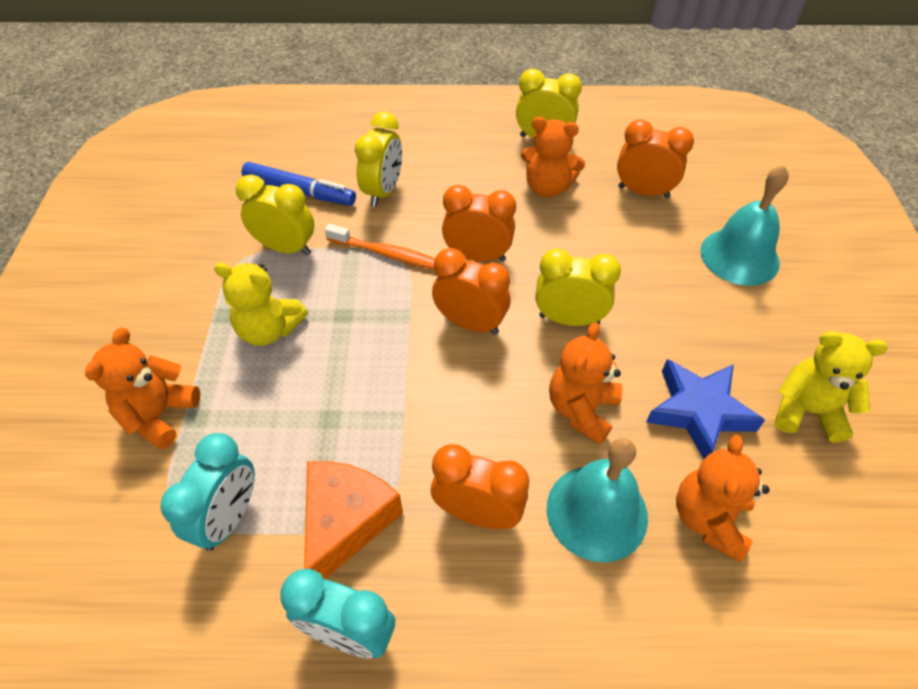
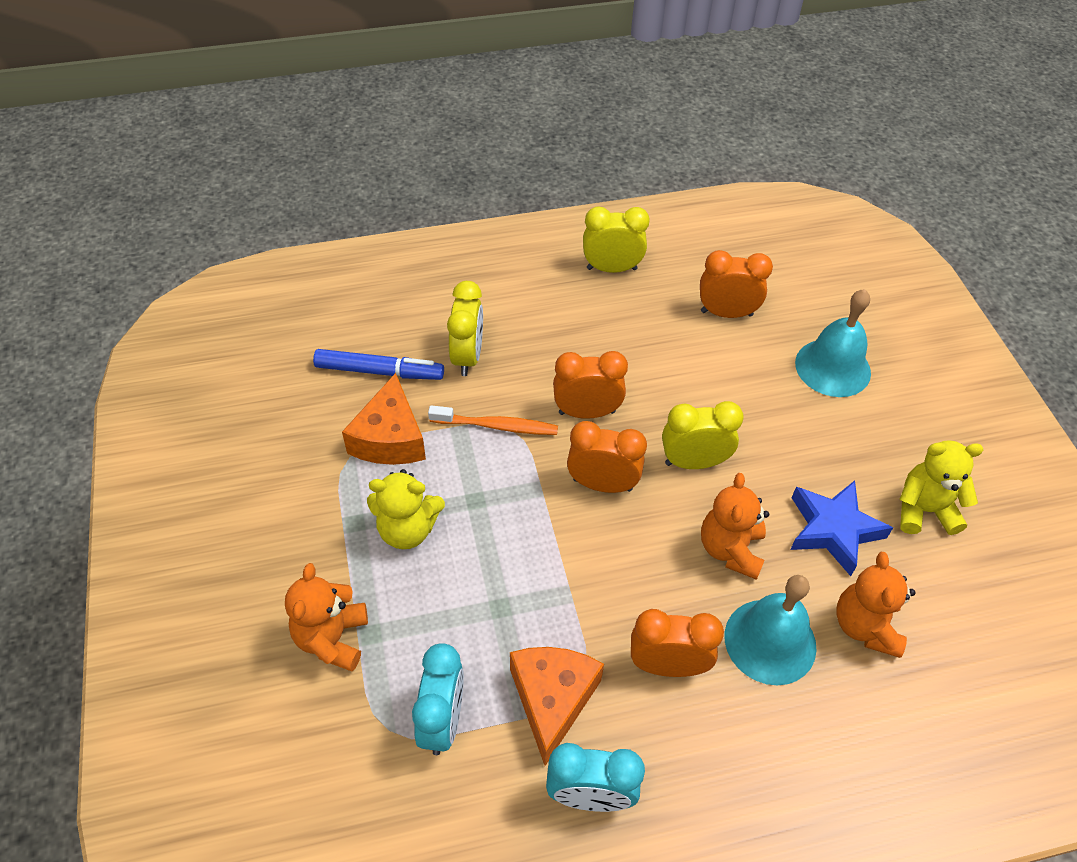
camera: 15 degrees left, 0 degrees up
(286, 248) = (390, 438): yellow clock -> orange cheese
(547, 188) = (632, 324): orange teddy bear -> none

